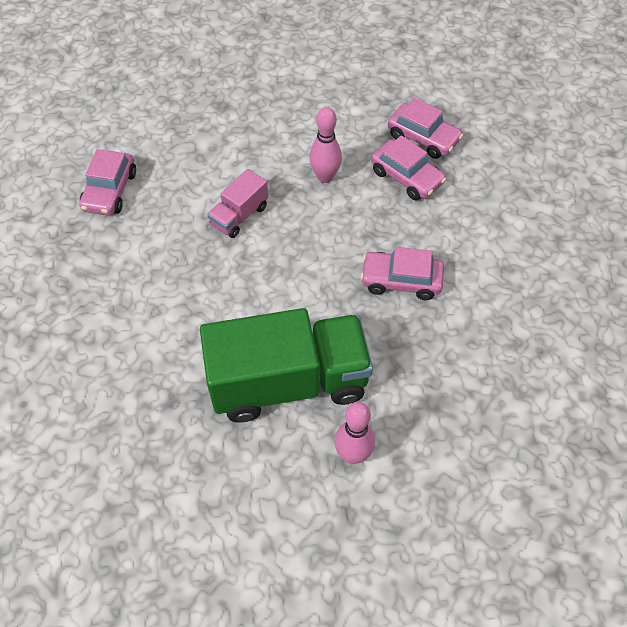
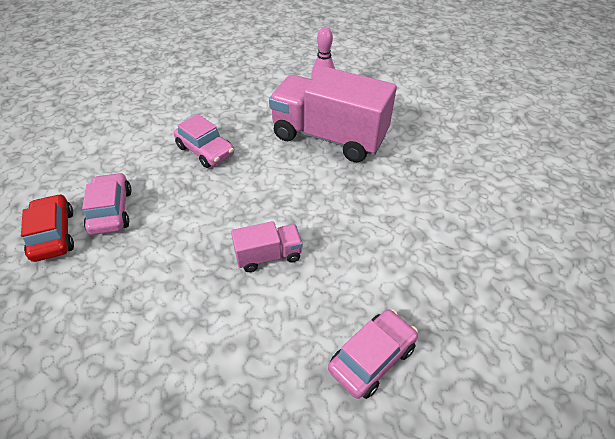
camera: 145 degrees left, 10 degrees down
(288, 382) = (329, 137): green truck -> pink truck
(325, 177) = (167, 248): pink bowling pin -> none
(423, 138) = (53, 234): pink car -> red car

